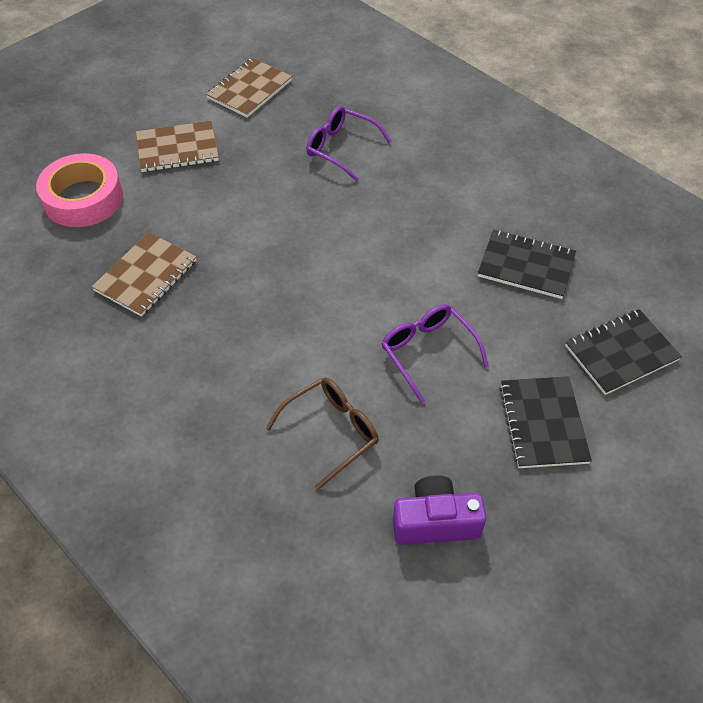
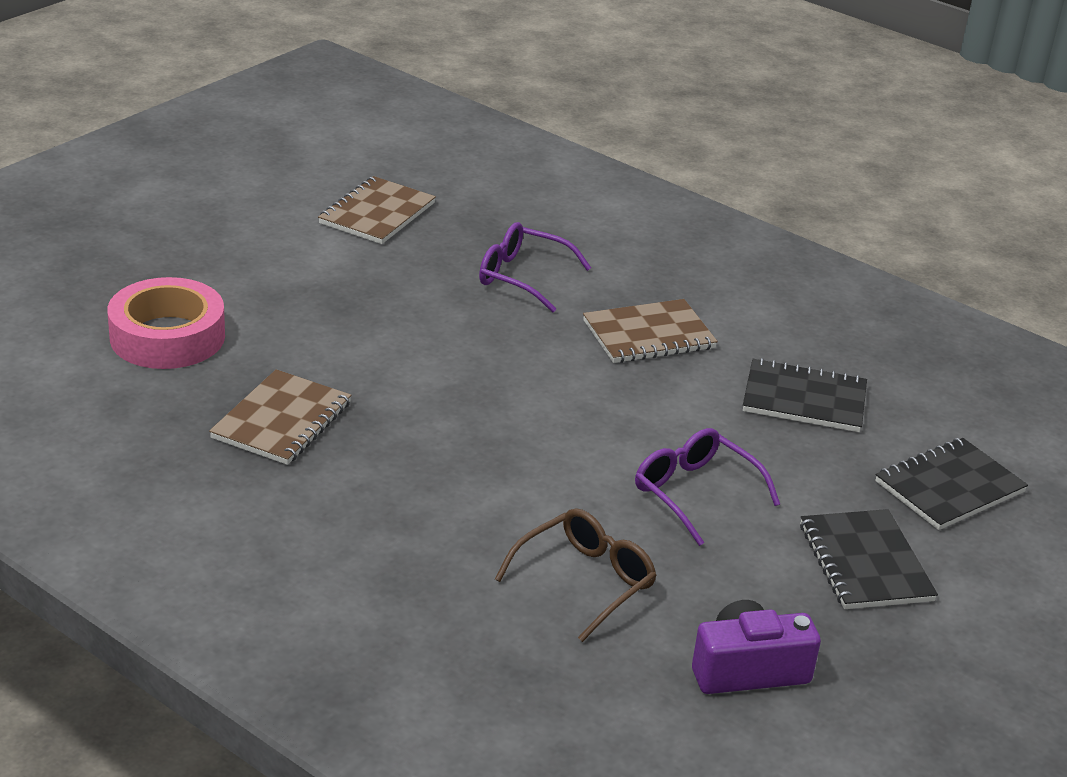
camera: 10 degrees left, 20 degrees down
(177, 148) = (290, 279): brown notebook -> brown notebook (648, 334)

